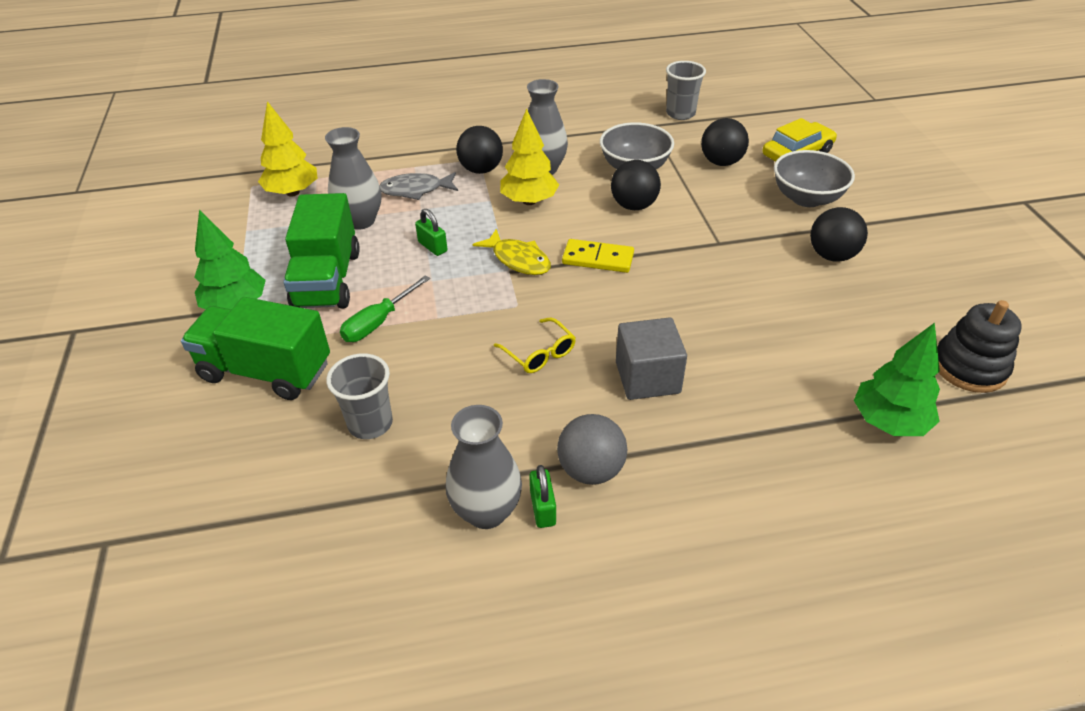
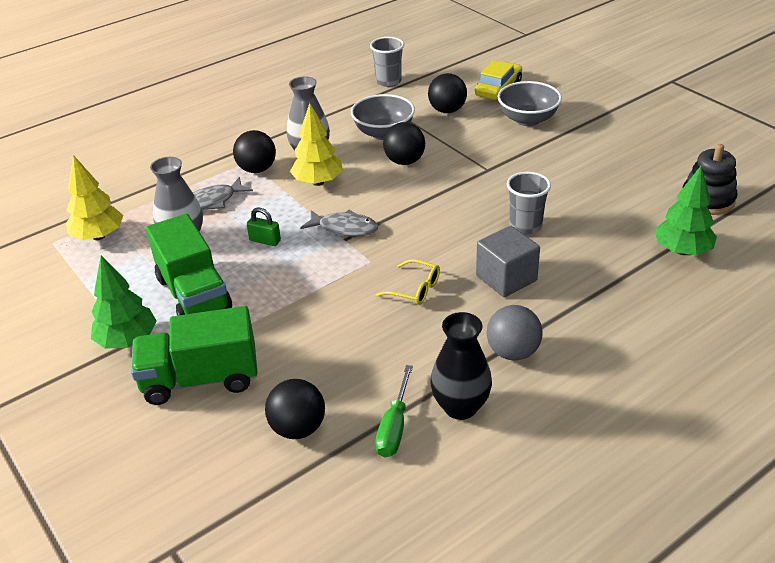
camera: 25 degrees left, 5 degrees down
(370, 424) = (323, 384): grey cup -> grey cup (525, 226)
(378, 322) = (267, 311): green screwdriver -> green screwdriver (394, 427)
(486, 511) = (460, 407): grey vase -> black vase
(518, 259) = (344, 228): yellow fish -> grey fish
(543, 508) = (498, 389): green padlock -> none
(598, 259) = (406, 208): yellow domino -> none
(832, 255) = (573, 154): black ball -> black ball (298, 428)

